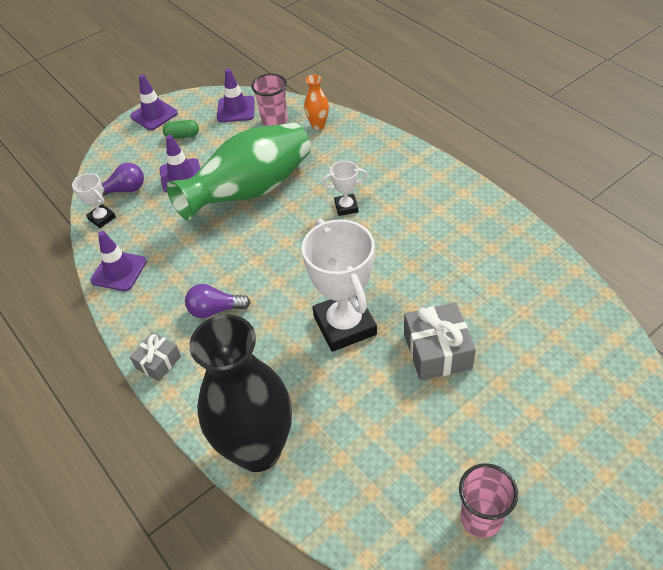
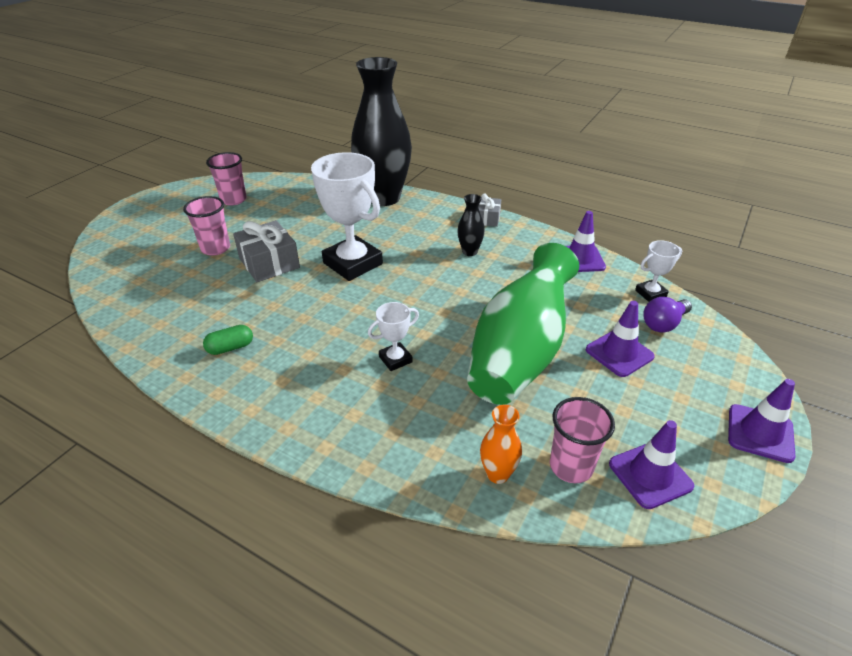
camera: 155 degrees right, 10 degrees down
(102, 218) = (650, 293): white trophy -> white trophy turned 45 degrees counterclockwise
(182, 136) = (678, 407): green capsule -> green capsule (230, 348)
(215, 310) = (469, 252): purple light bulb -> black vase
(502, 397) = (215, 248): none -> pink cup

